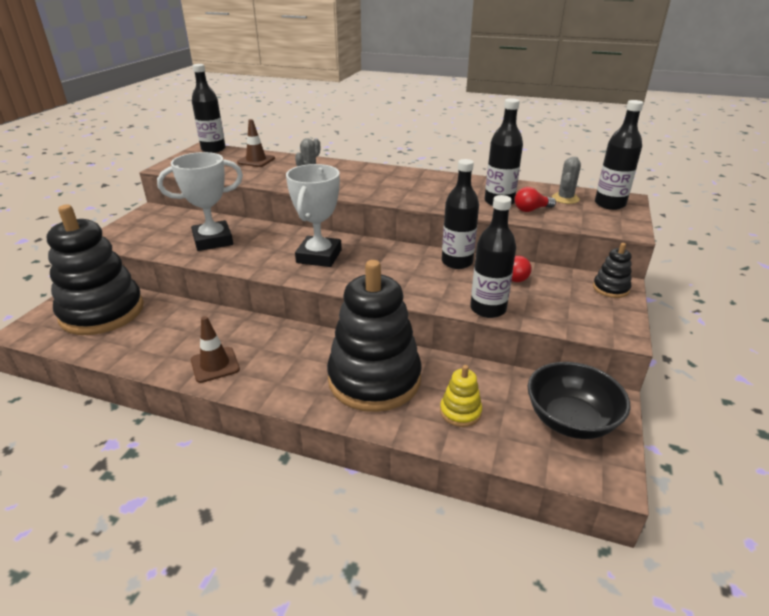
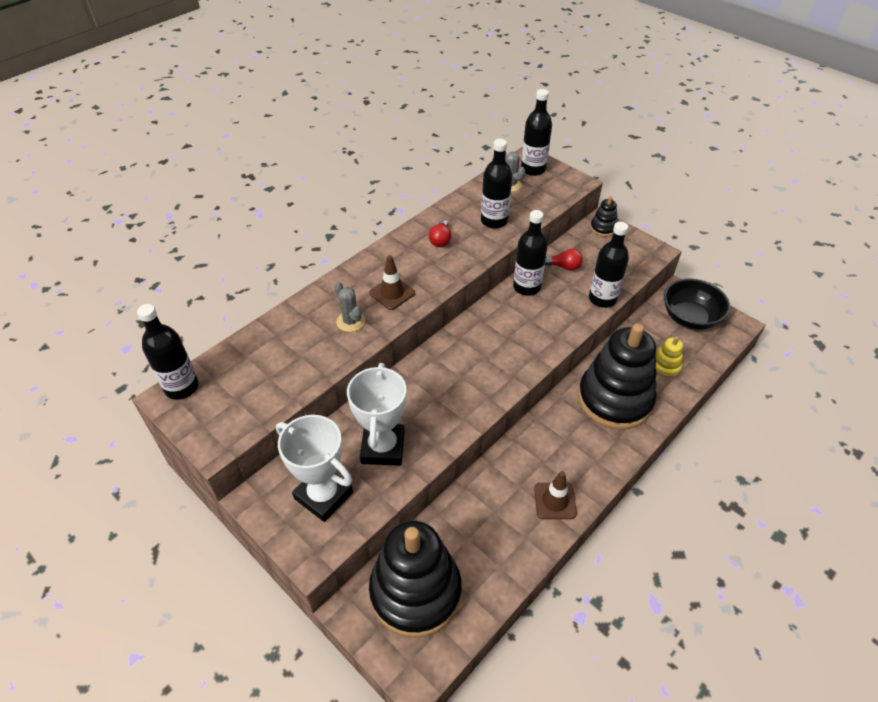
camera: 65 degrees left, 15 degrees up
(256, 160) = (261, 354): brown traffic cone -> brown traffic cone (392, 293)
(319, 256) = (468, 371): white trophy -> white trophy (323, 495)
(531, 210) = (519, 211): red light bulb -> red light bulb (440, 240)

